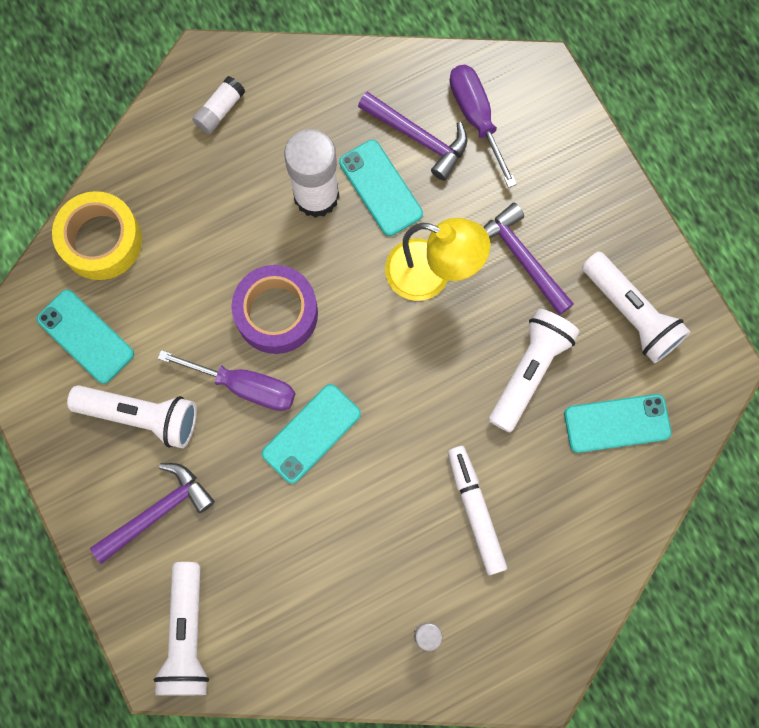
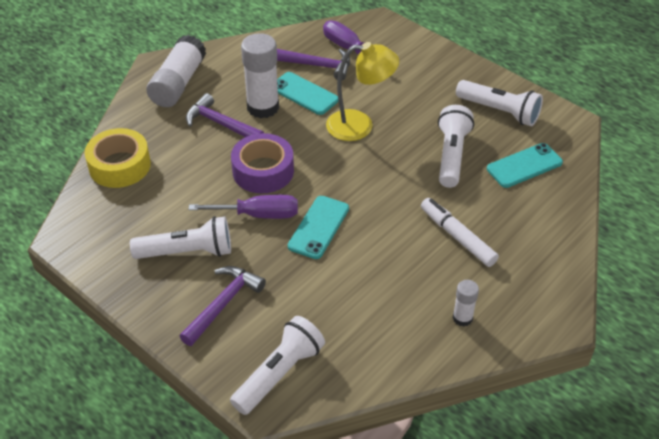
camera: 20 degrees left, 30 degrees down
(85, 336) = (127, 219): turquoise phone -> none
(187, 635) = (279, 374): white flashlight -> white flashlight turned 120 degrees counterclockwise
(220, 110) = (178, 83): white glue stick -> white glue stick, size x1.96
(521, 258) = (414, 103): purple hammer -> purple hammer (220, 124)

